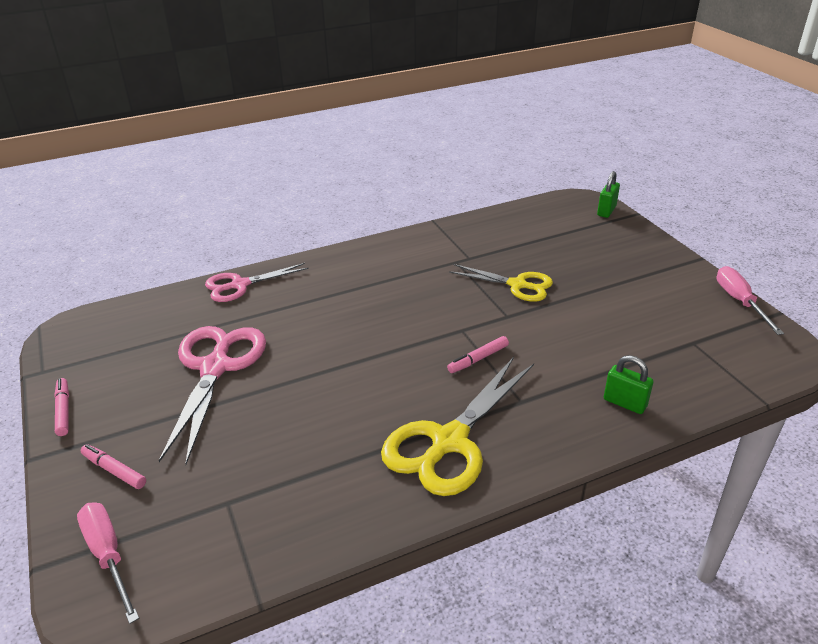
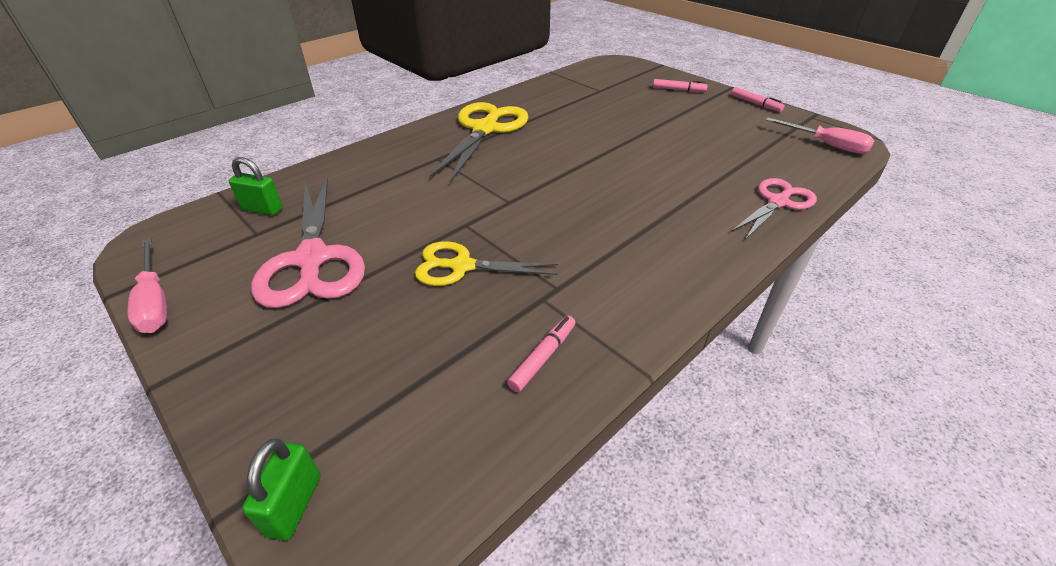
camera: 160 degrees right, 5 degrees up
(108, 555) = (635, 70): pink screwdriver -> pink screwdriver (826, 145)
(215, 367) = (695, 138): pink scissors -> pink scissors (312, 259)
(478, 359) = (483, 180): pink marker -> pink marker (543, 357)
(624, 403) = (349, 170): green padlock -> green padlock (262, 209)

